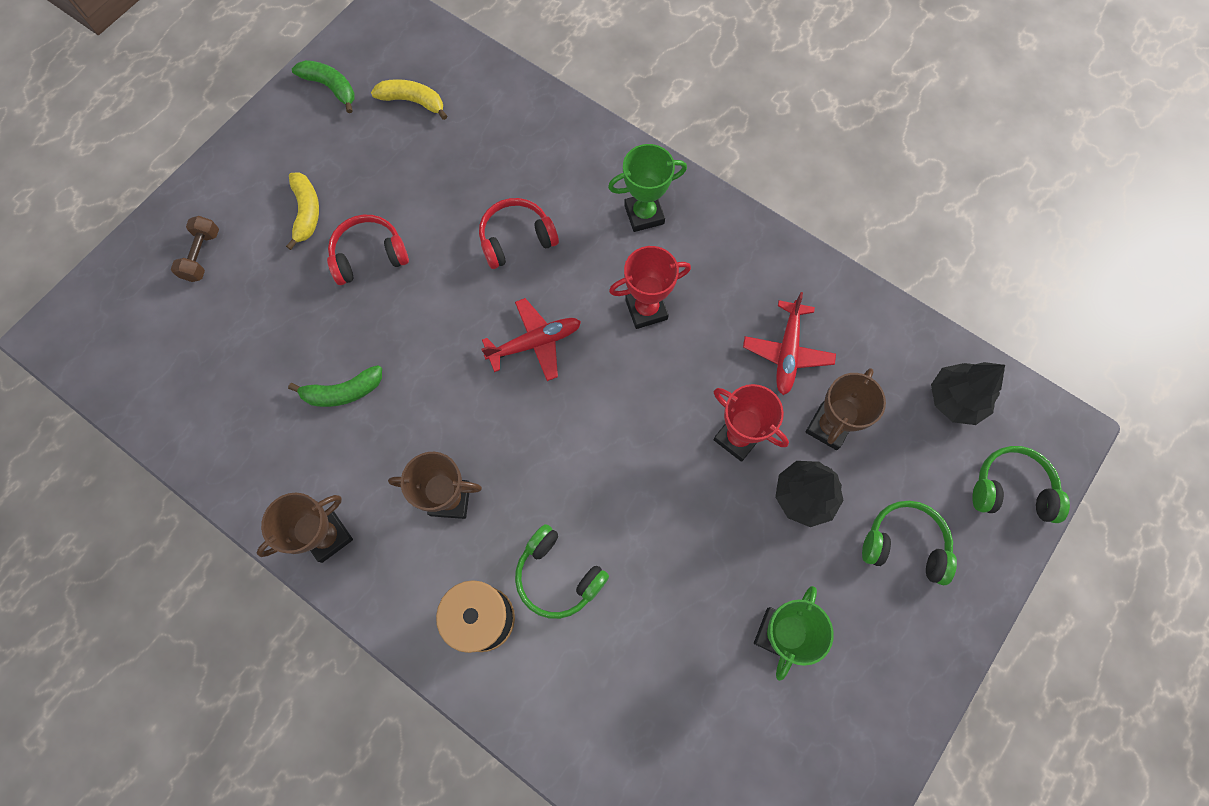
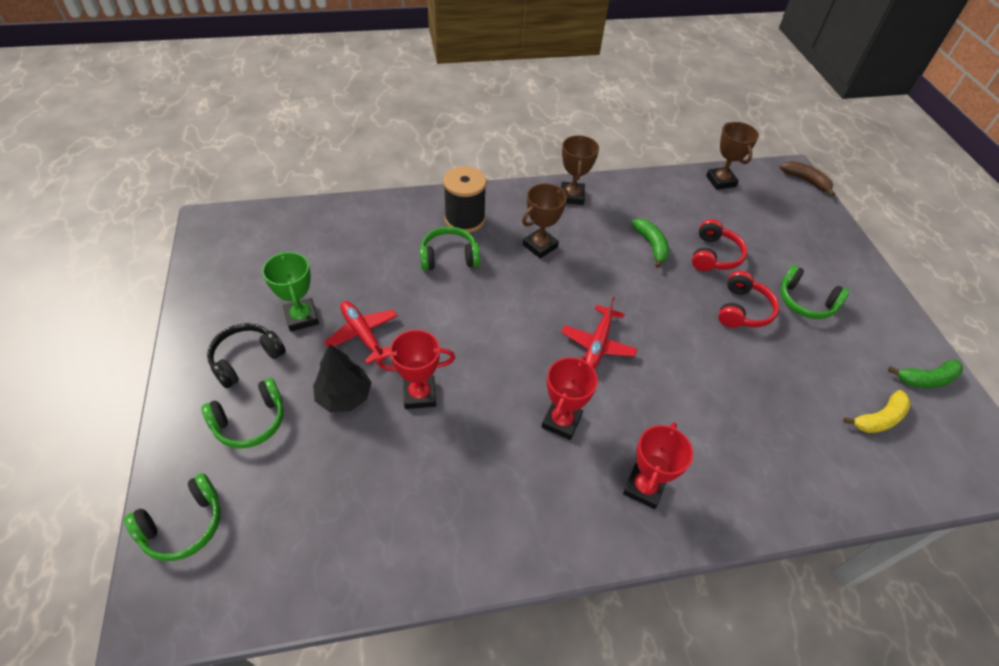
camera: 130 degrees right, 20 degrees down
(66, 311) = (806, 181): none -> brown banana
(202, 255) = (805, 243): brown dumbbell -> none
(306, 212) = (805, 302): yellow banana -> green headphones
(343, 392) = (651, 245): green banana -> green banana turned 135 degrees clockwise
(516, 239) = (691, 391): red headphones -> red headphones (714, 255)
(644, 214) = (644, 488): green trophy -> red trophy
(787, 352) = (439, 479): red plane -> red plane (363, 335)
(828, 427) = (363, 452): brown trophy -> brown trophy (721, 181)
(867, 626) = (246, 359): none -> black headphones
(955, 399) = (274, 560): black tree -> none

